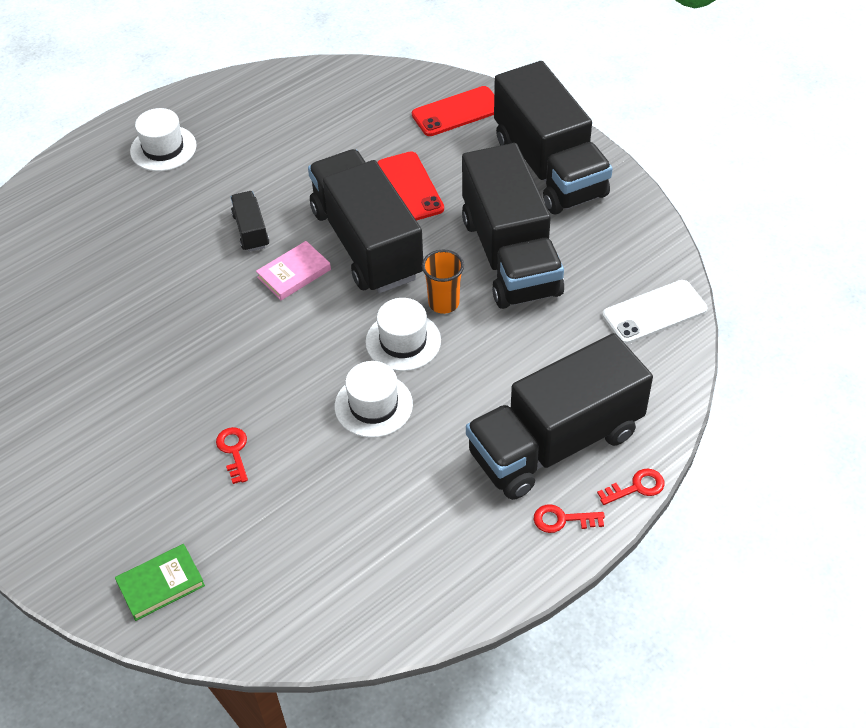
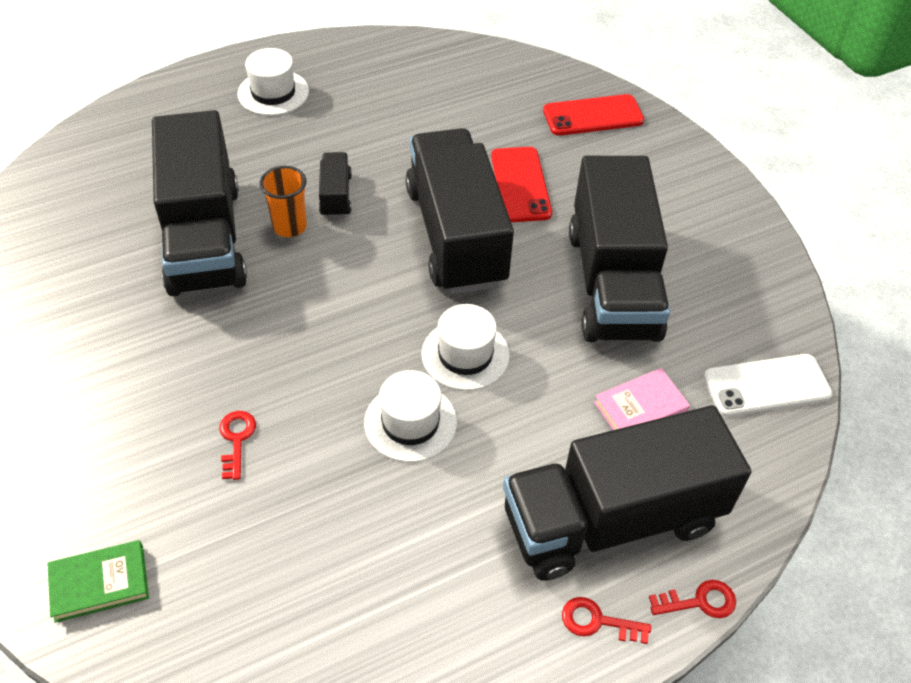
camera: 10 degrees right, 0 degrees up
(294, 273) = (367, 252): pink book -> pink book (640, 407)
(443, 303) = (523, 320): orange cup -> orange cup (289, 226)
(549, 167) = (680, 195): black truck -> black truck (205, 238)

